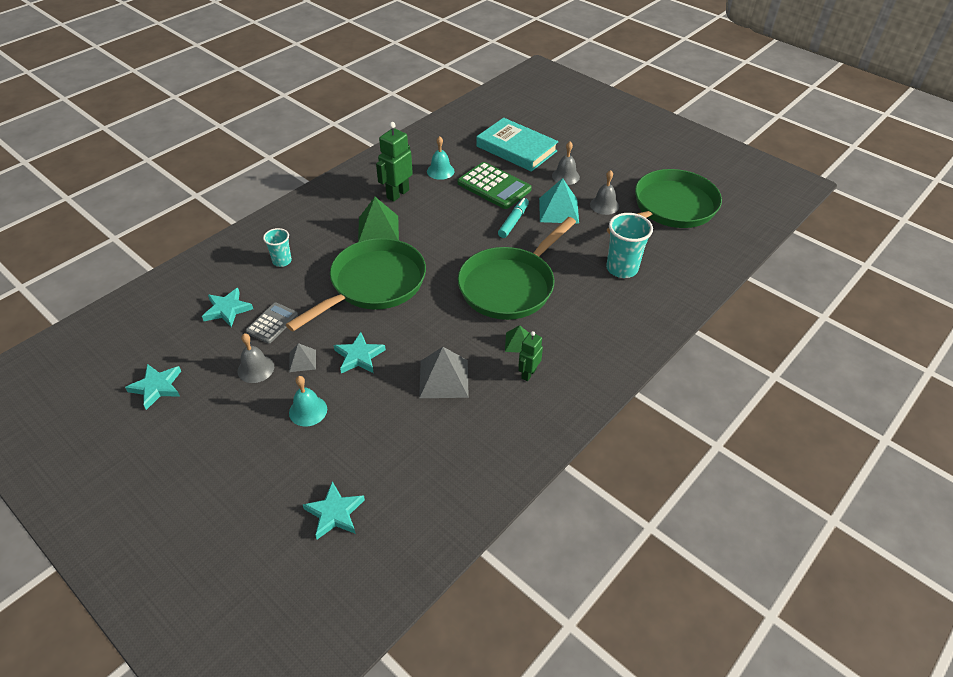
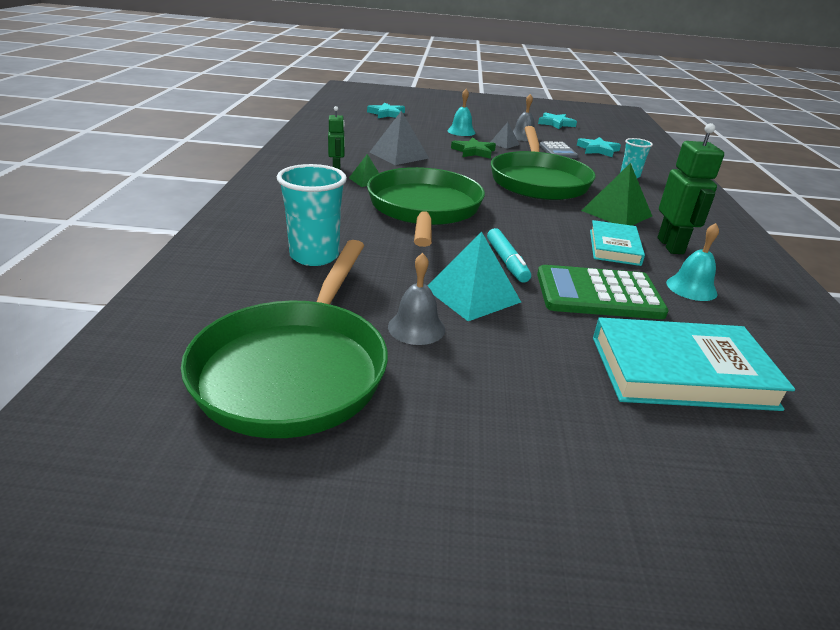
camera: 140 degrees right, 15 degrees down
(359, 356) = (473, 151): turquoise star -> green star
(433, 206) = (614, 247): none -> turquoise book
(565, 176) = (534, 353): grey bell -> none

